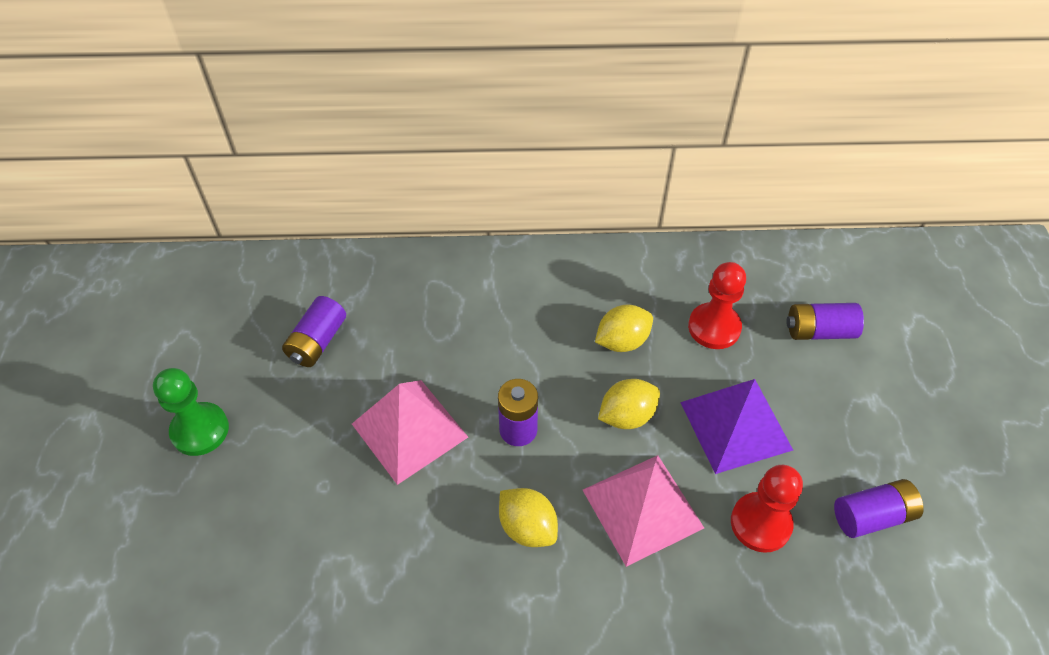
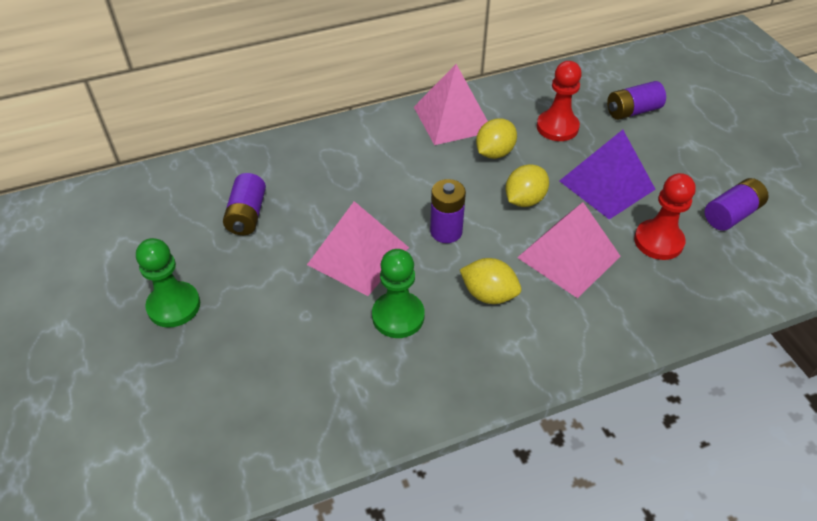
camera: 20 degrees left, 5 degrees down
(417, 521) = (398, 316): none -> green pawn
(595, 281) = (453, 119): none -> pink pyramid

